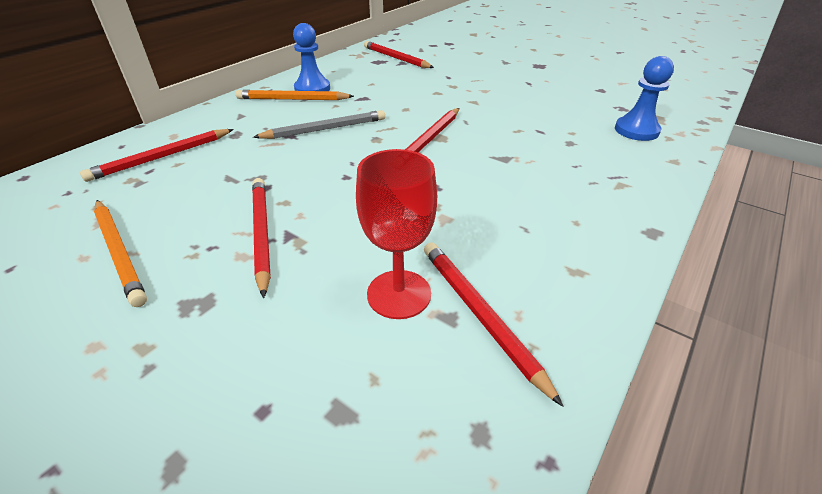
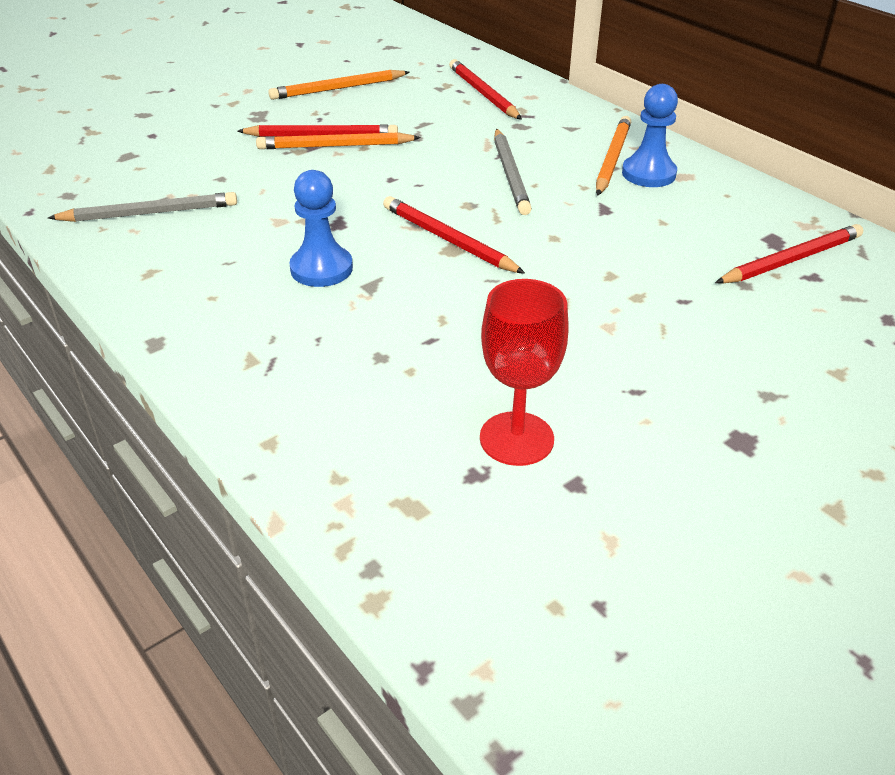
camera: 105 degrees right, 0 degrees up
(285, 219) = (335, 146): none -> orange pencil
(399, 294) = (201, 184): red goblet -> red goblet (516, 438)
(480, 315) = (149, 213): red pencil -> grey pencil
(636, 130) = (380, 447): blue pawn -> blue pawn (321, 269)

